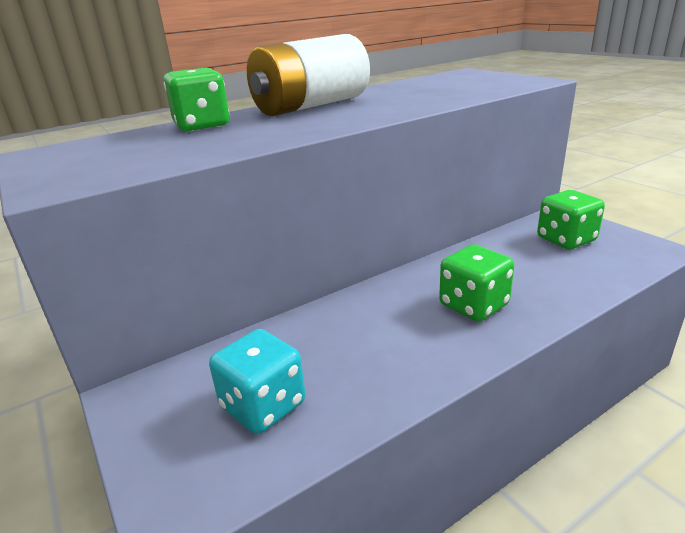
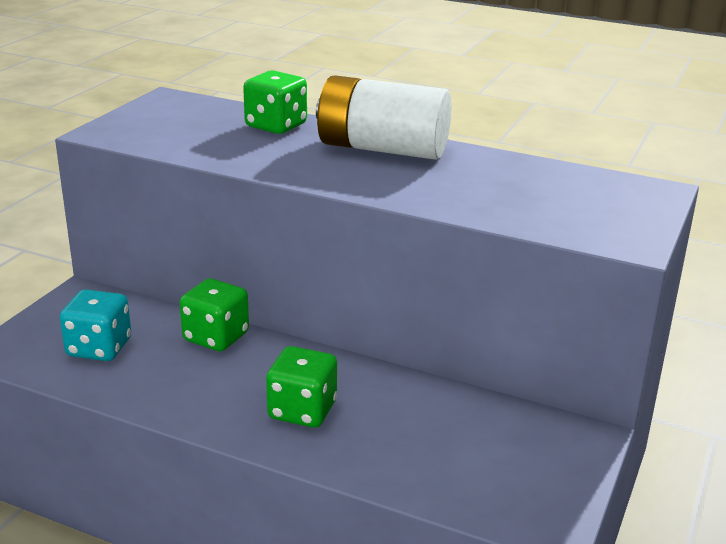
camera: 55 degrees right, 0 degrees up
(566, 239) = (510, 448): green dice -> green dice (216, 337)

